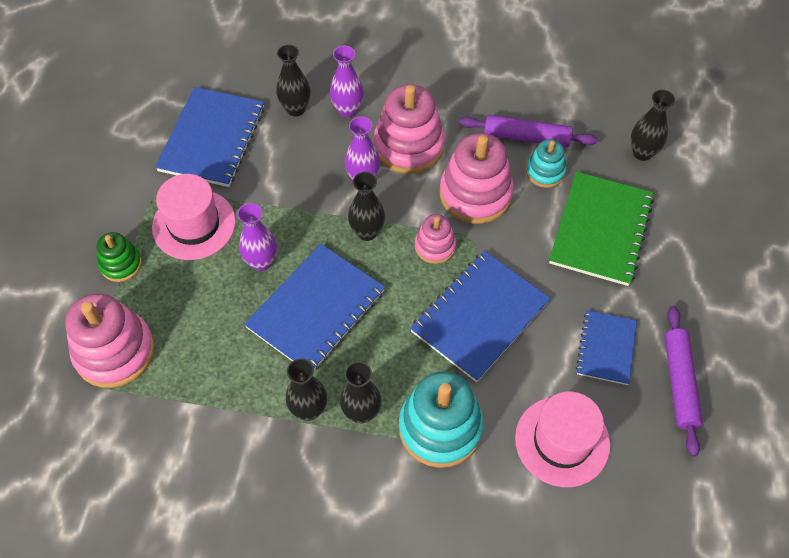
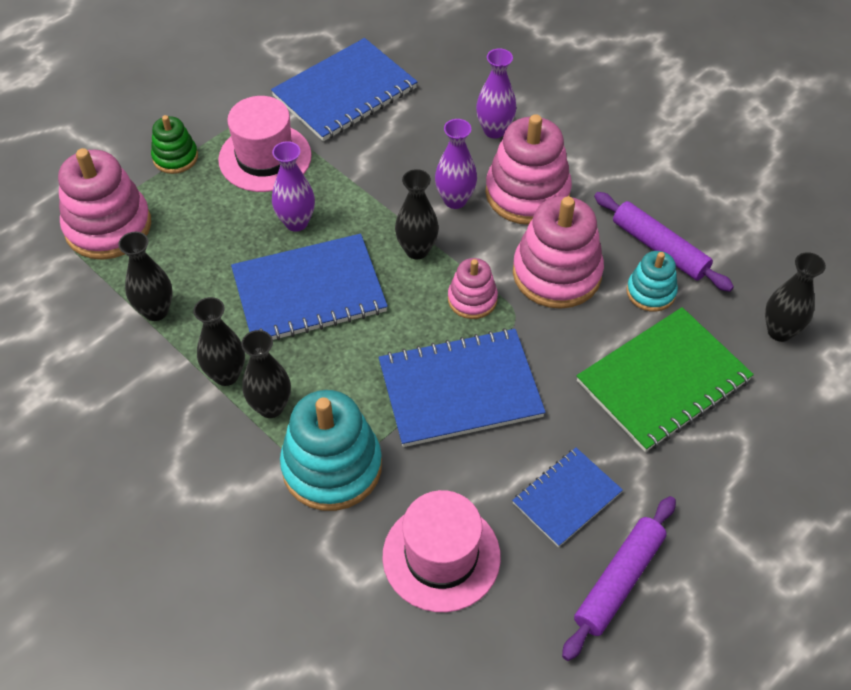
camera: 35 degrees right, 5 degrees down
(296, 109) = (445, 105): black vase -> black vase (156, 311)

